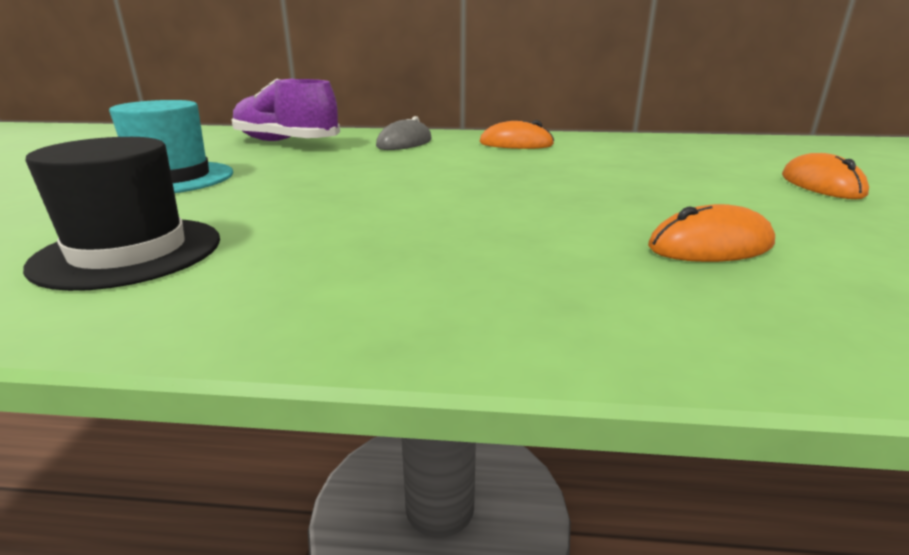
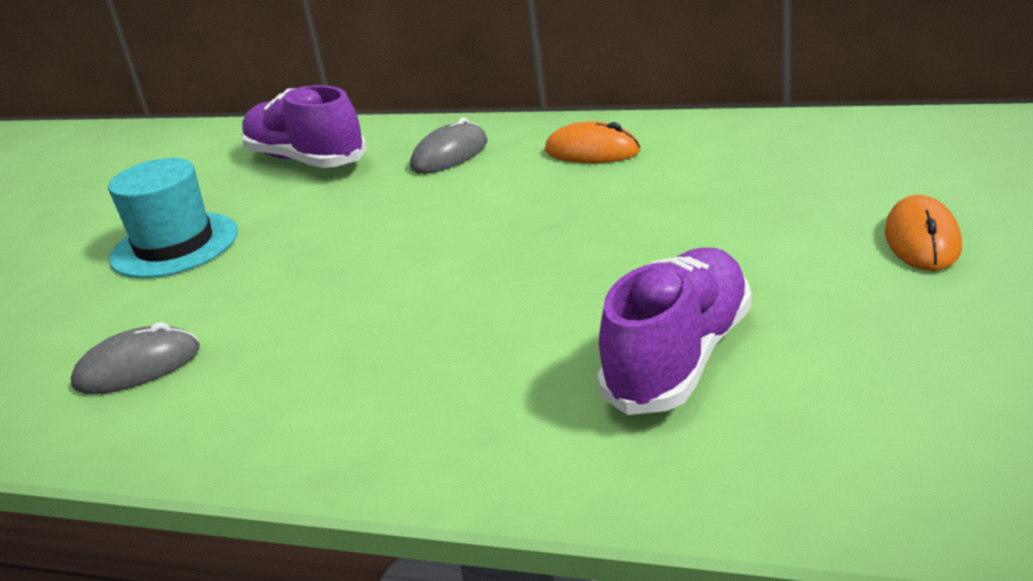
camera: 15 degrees right, 5 degrees up
(129, 252) = (137, 367): black hat -> grey mouse
(710, 246) = (679, 358): orange mouse -> purple shoe

